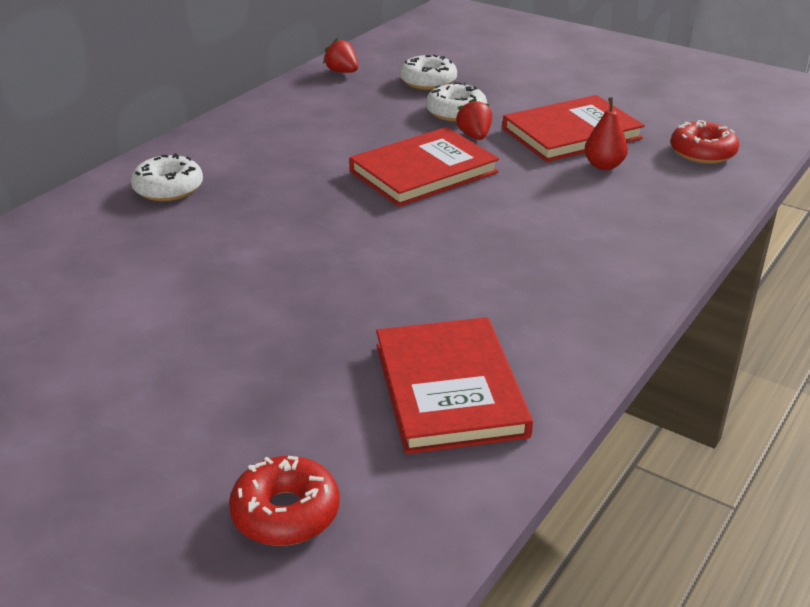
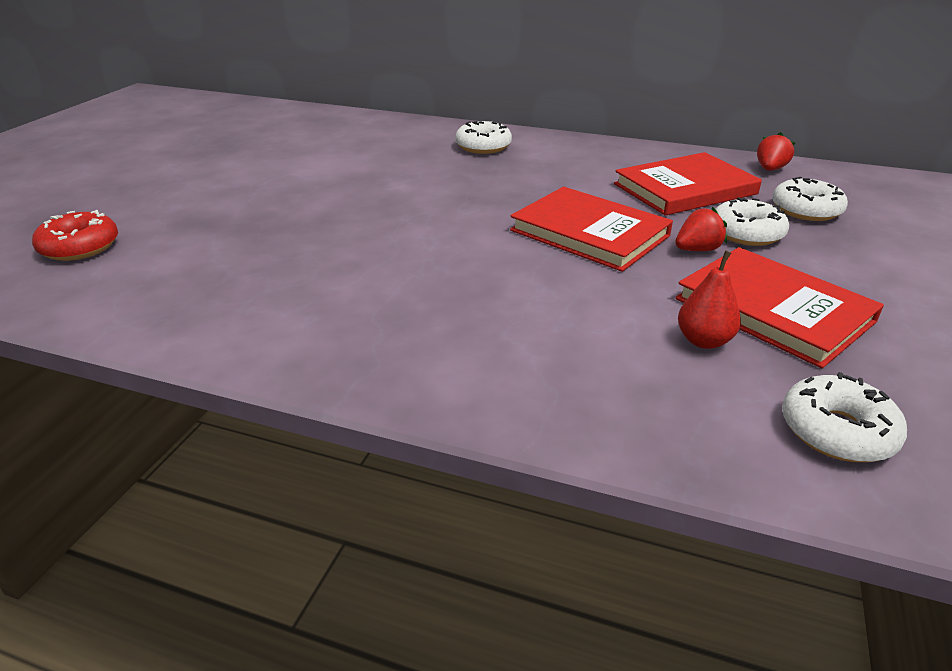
camera: 75 degrees right, 0 degrees up
(450, 389) = (213, 289): red book -> red book (685, 189)
(702, 152) = (837, 431): red donut -> white donut

